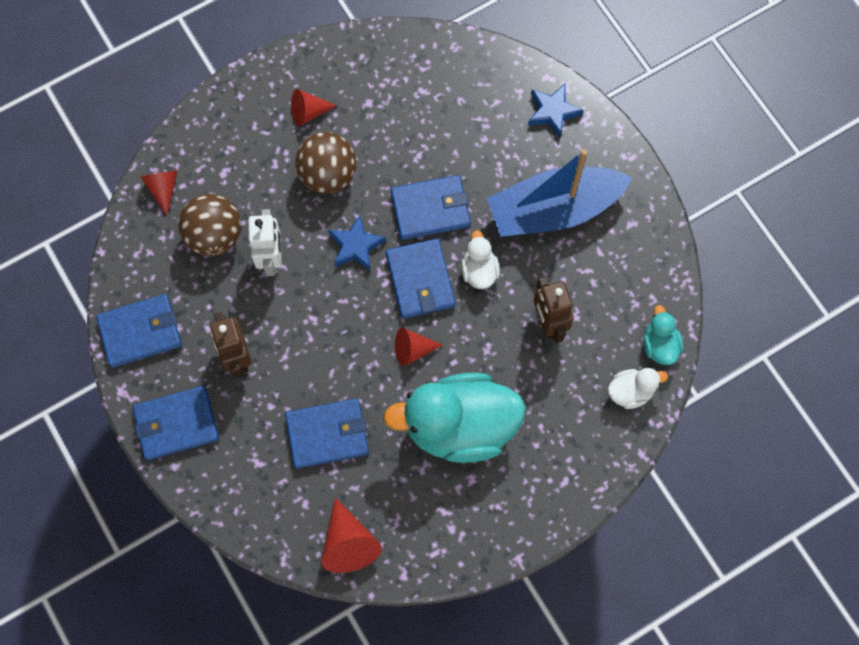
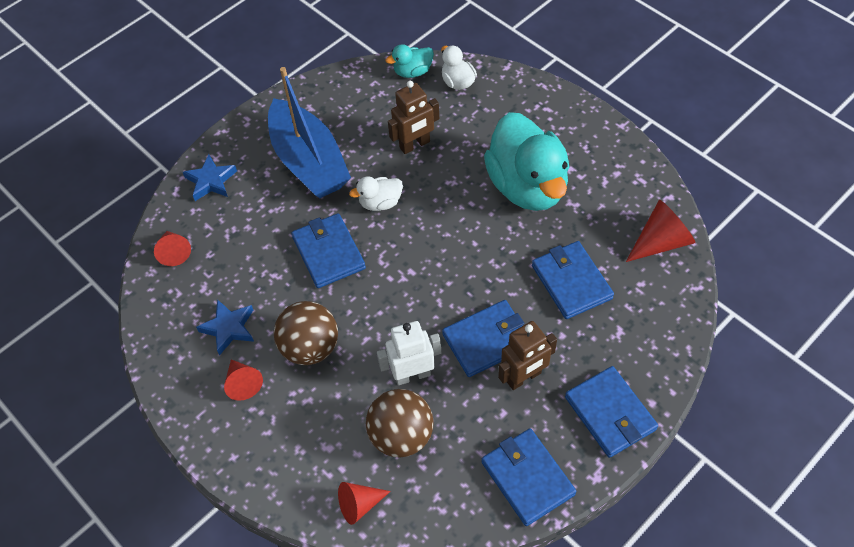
camera: 100 degrees left, 15 degrees down
(356, 246) = (380, 304): blue star -> blue star (229, 328)
(412, 350) = (470, 235): red cone -> red cone (174, 252)
(420, 280) = (401, 245): blue wallet -> blue wallet (487, 340)

